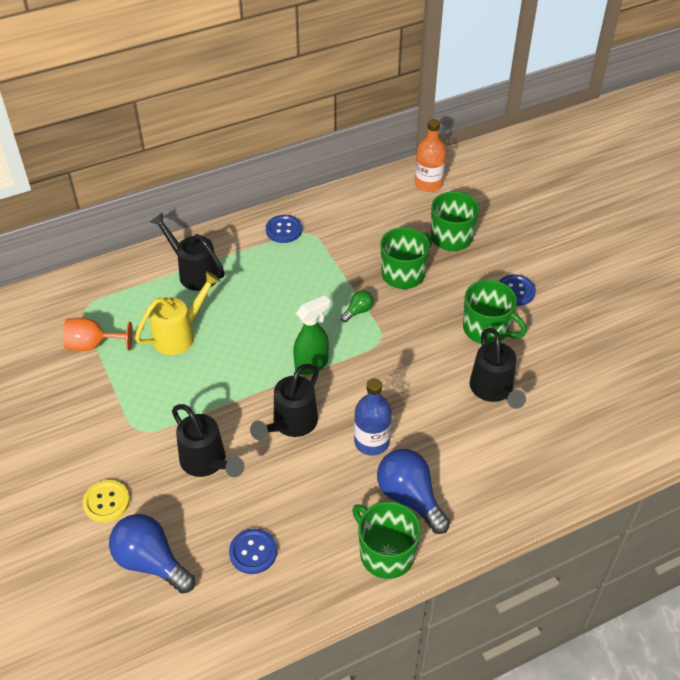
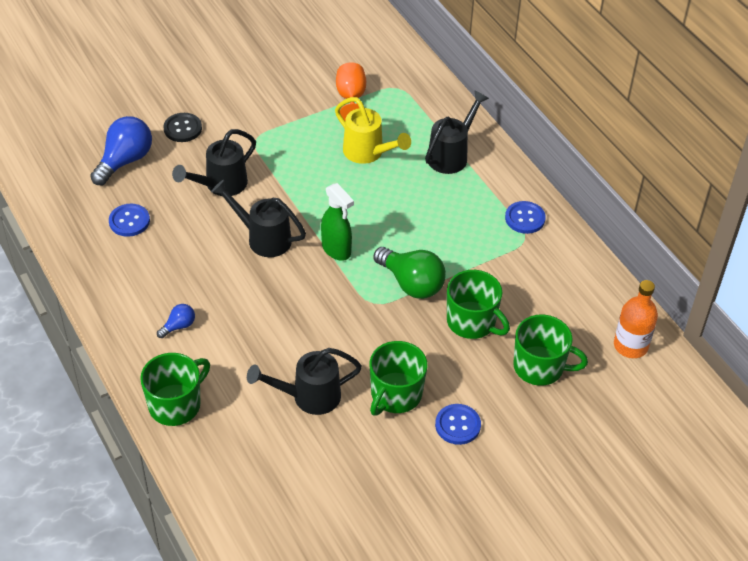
camera: 85 degrees right, 0 degrees up
(106, 502) = (182, 128): yellow button -> black button
(358, 311) = (411, 283): green light bulb -> green light bulb, size x2.02
(371, 442) = (242, 297): blue bottle -> none
(386, 553) = (121, 309): green mug -> green mug (176, 404)
(410, 498) = (179, 326): blue light bulb -> blue light bulb, size x0.49

